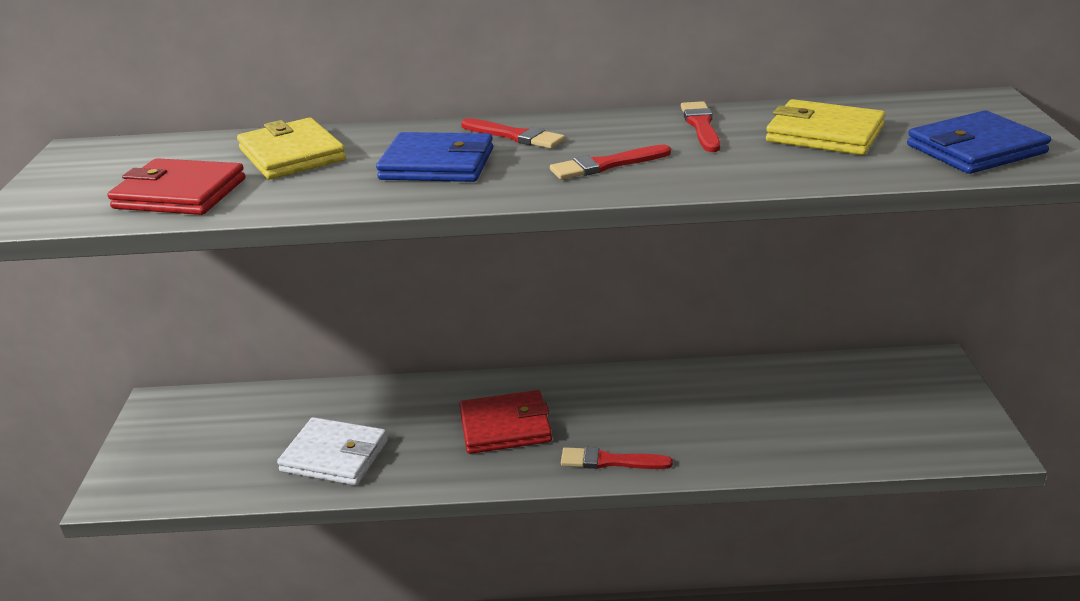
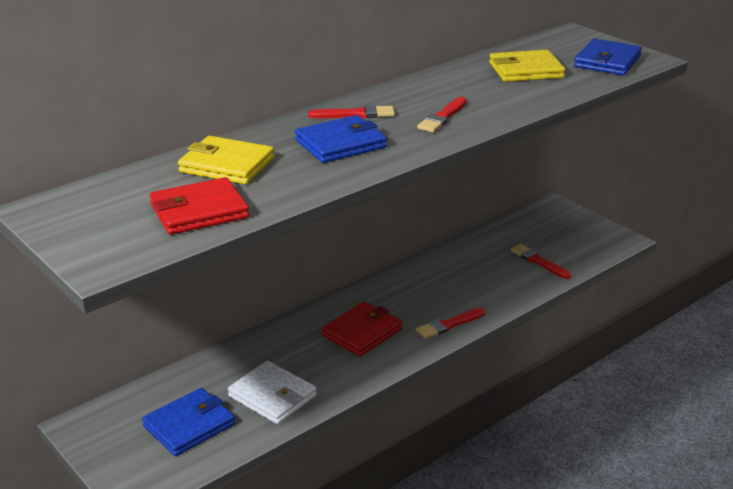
camera: 40 degrees left, 0 degrees up
(231, 449) = (189, 425): none -> blue wallet
(334, 456) = (272, 396): white wallet -> white wallet turned 60 degrees clockwise
(701, 126) = (454, 81): red brush -> red brush (538, 261)

